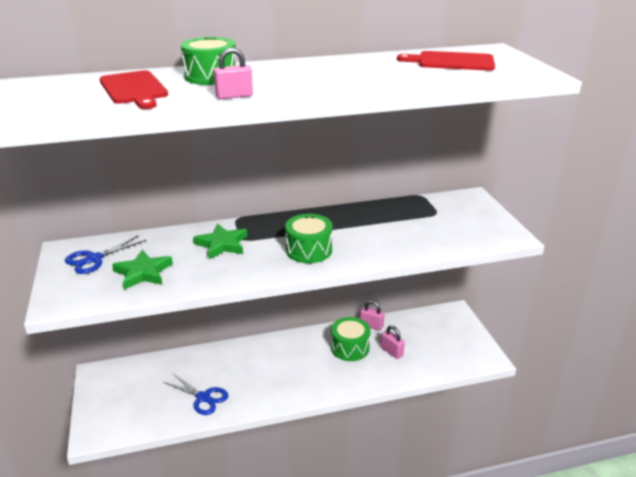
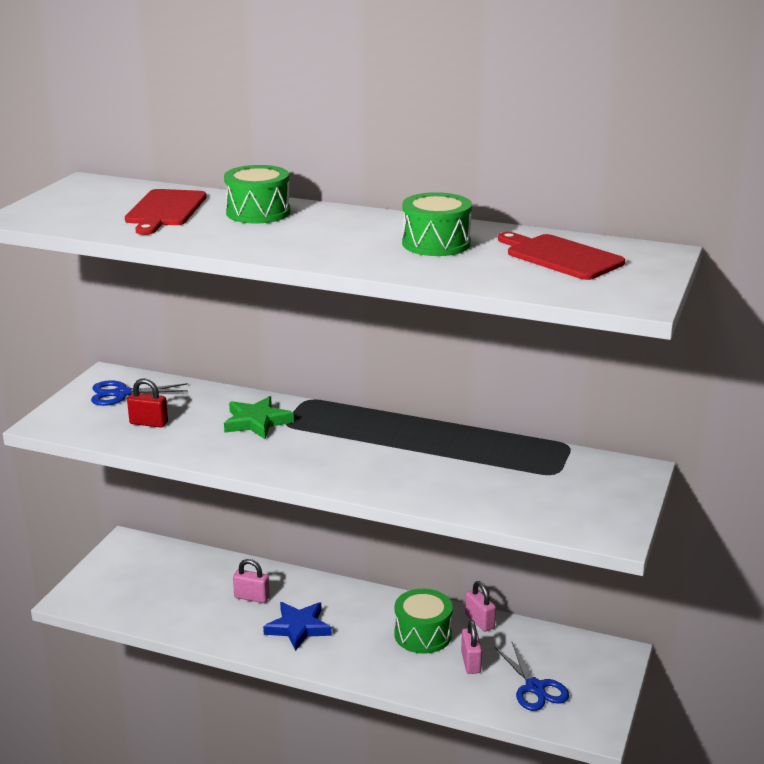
camera: 35 degrees right, 5 degrees down
(143, 273) = (149, 423): green star -> red padlock
(203, 398) = (204, 613): blue scissors -> blue scissors (535, 688)
(234, 96) = (238, 240): pink padlock -> pink padlock (252, 597)
(274, 378) = (298, 628): none -> blue star
(309, 250) = (339, 460): green drum -> green drum (436, 244)

